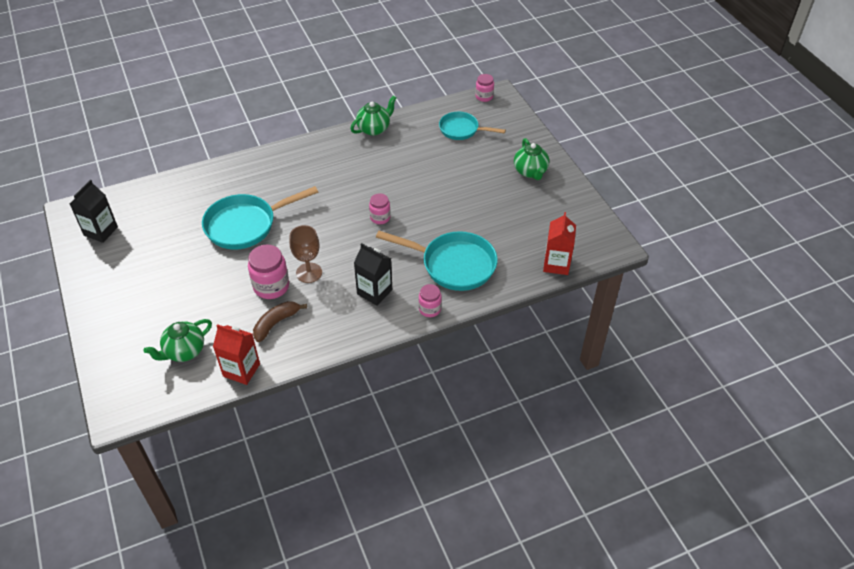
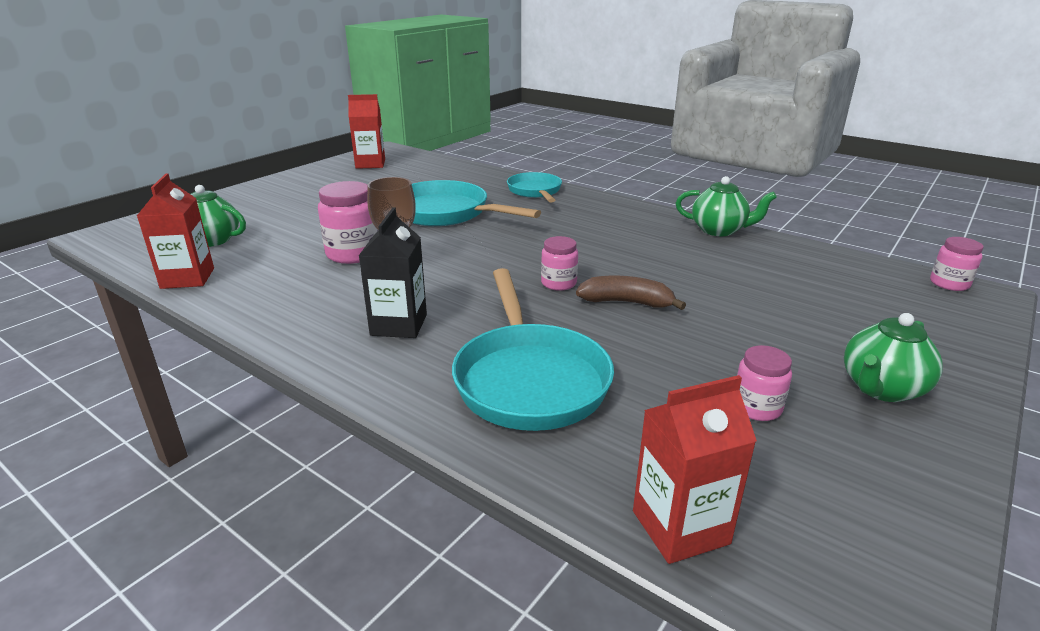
camera: 60 degrees right, 20 degrees down
(101, 231) = (370, 164): black carton -> red carton
(276, 323) = (286, 275): brown banana -> brown banana (627, 302)
(430, 309) = (396, 389): pink jar -> pink jar (756, 407)
(461, 130) = (842, 288): turquoise pan -> turquoise pan (535, 191)

